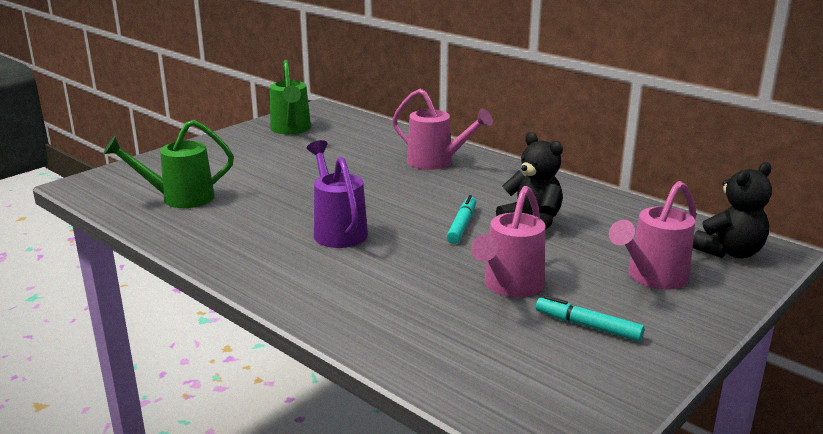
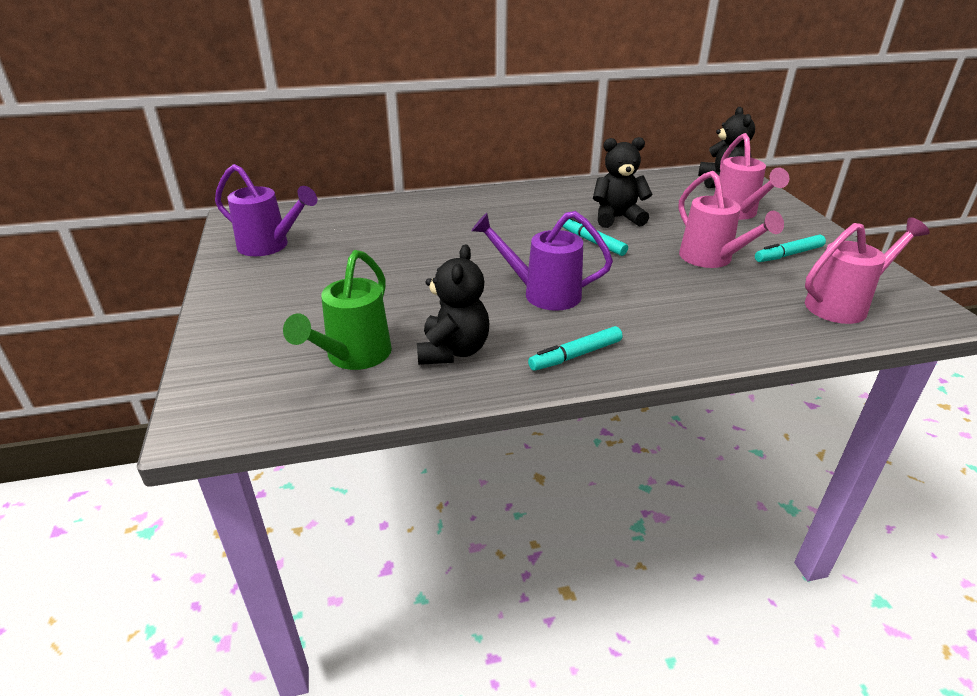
camera: 55 degrees left, 10 degrees up
(217, 224) = (453, 351): none -> black teddy bear
(256, 267) = (575, 355): none -> turquoise marker
(291, 129) = (269, 246): green watering can -> purple watering can
(436, 162) = (458, 212): pink watering can -> pink watering can (843, 305)

